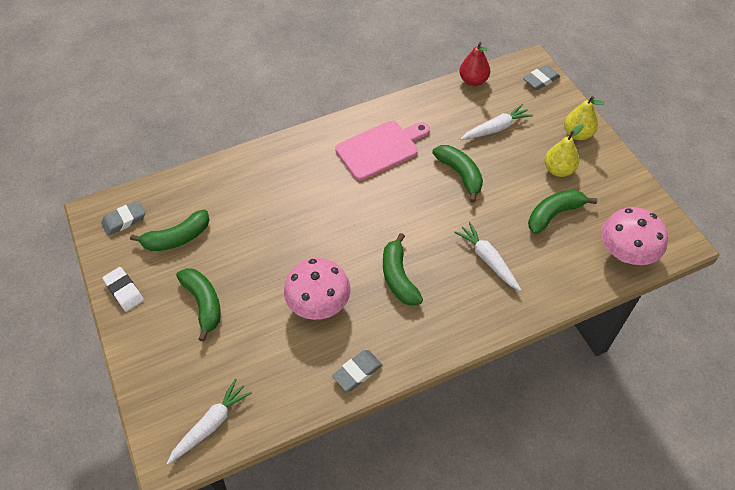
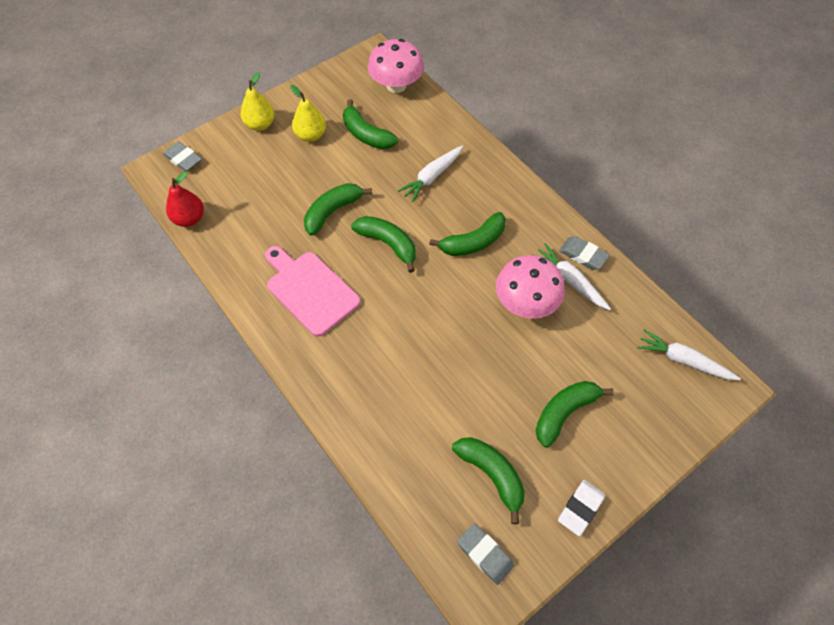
camera: 105 degrees left, 5 degrees up
(414, 209) = (388, 244): none -> green banana
(496, 128) = (262, 189): white carrot -> white carrot (569, 280)

